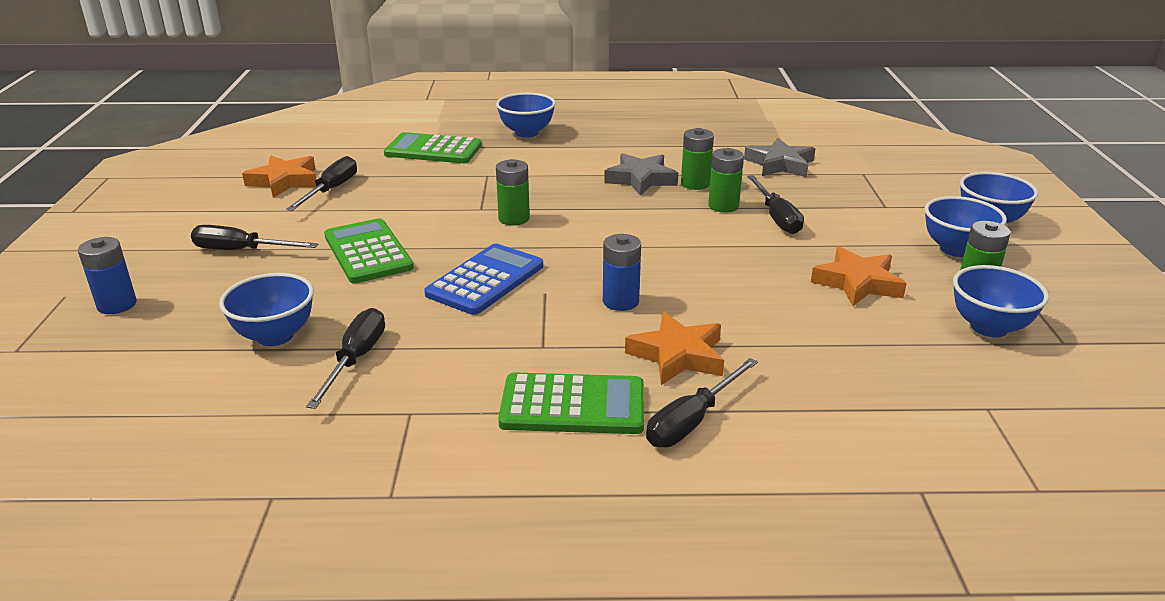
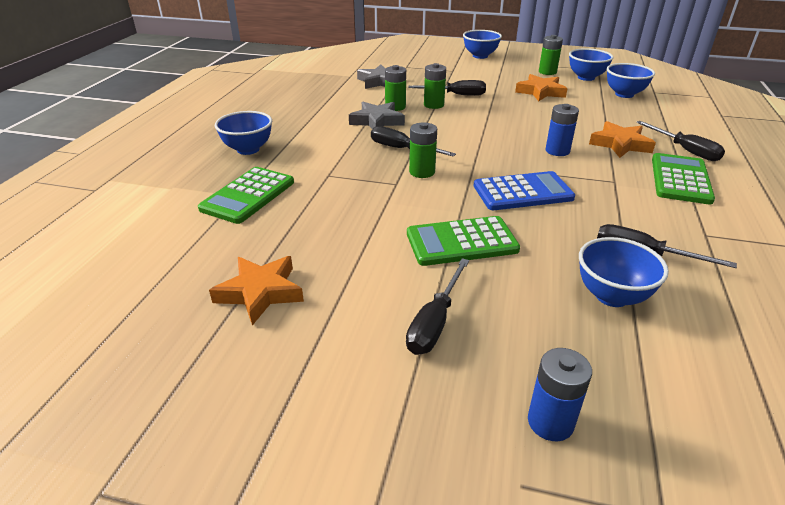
camera: 75 degrees left, 5 degrees up
(331, 190) = (307, 259): black screwdriver -> black screwdriver (401, 149)
(485, 280) = (522, 192): blue calculator -> blue calculator turned 120 degrees clockwise
(956, 249) = (508, 67): blue bowl -> blue bowl (624, 94)

